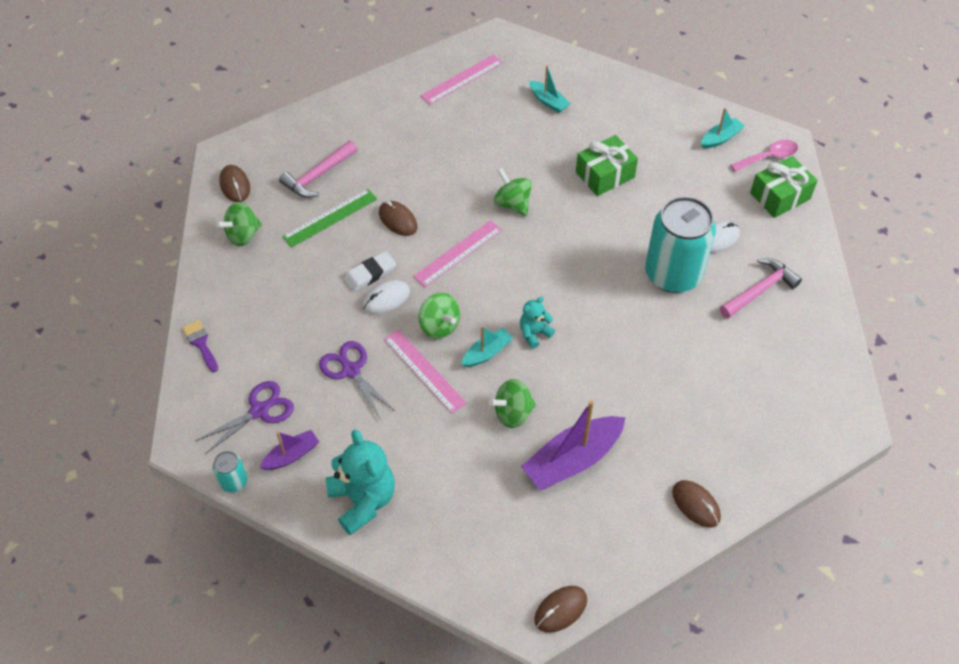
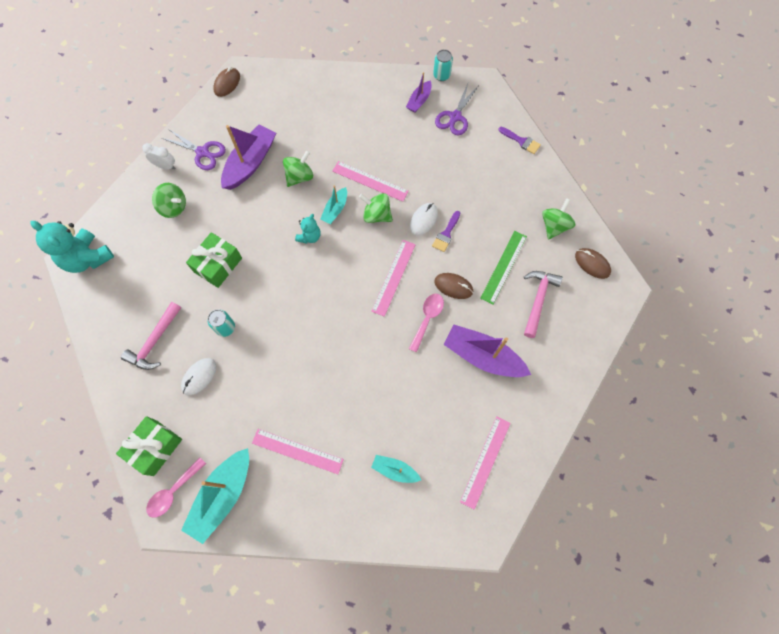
camera: 155 degrees right, 15 degrees up
(351, 370) = (416, 162): purple scissors -> purple scissors (202, 152)
(363, 500) = (363, 94): turquoise teddy bear -> turquoise teddy bear (87, 258)
(370, 274) = (446, 234): white eraser -> purple brush
(410, 151) = (483, 356): none -> purple boat
(445, 201) = (427, 319): none -> pink spoon
(512, 204) = (374, 340): green spinning top -> green spinning top (173, 207)
(605, 175) = (312, 404): green gift -> green gift (218, 265)
(635, 145) = (297, 451): none -> pink ruler
(673, 274) = (225, 328): turquoise can -> turquoise can, size x0.43
(696, 505) = (165, 166): brown mouse -> white clock
(720, 138) = (222, 496): turquoise boat -> turquoise boat, size x1.86

